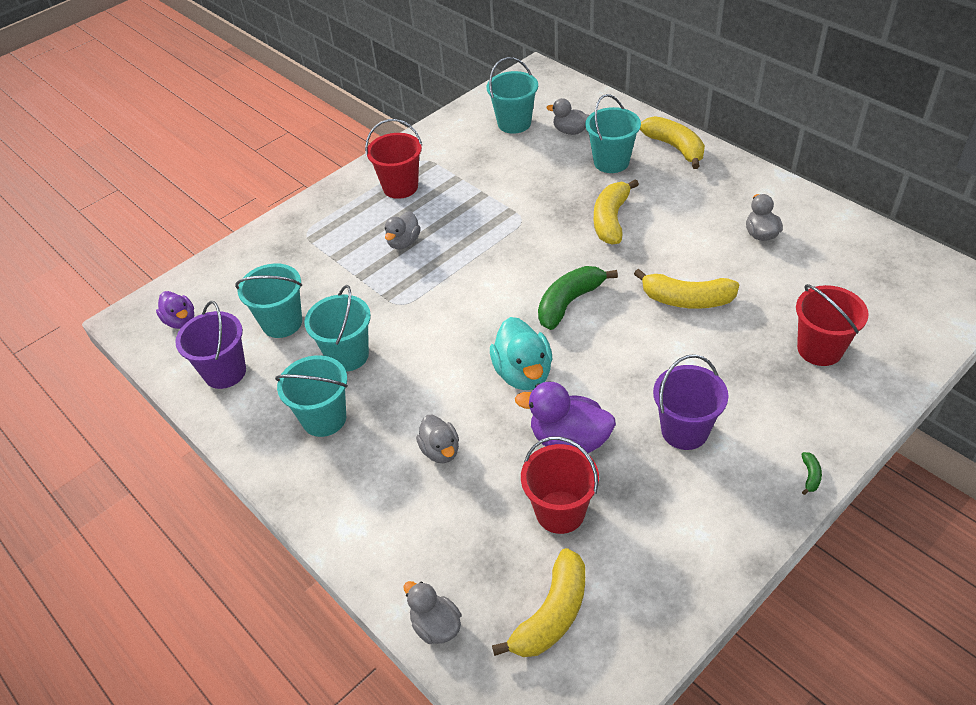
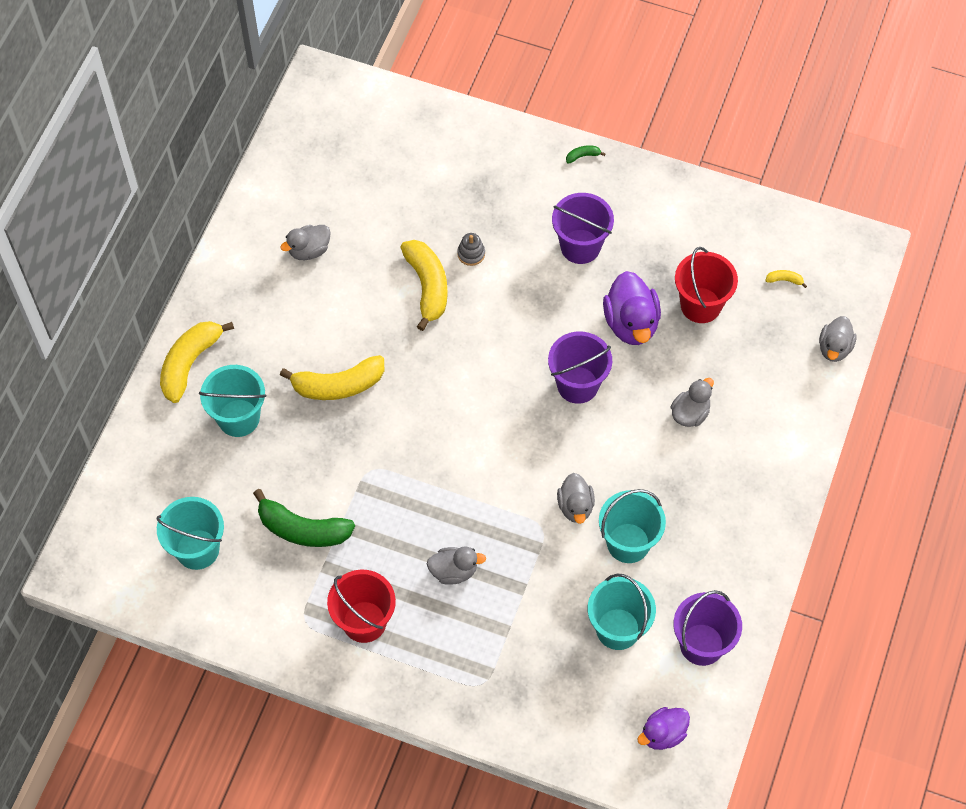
camera: 120 degrees left, 15 degrees up
(181, 321) = (663, 734): purple duck -> purple duck turned 150 degrees counterclockwise
(324, 418) = (706, 523): turquoise bucket -> none
(523, 373) = (577, 385): turquoise duck -> purple bucket
(552, 614) = (784, 280): yellow banana -> yellow banana, size x0.41
(569, 303) = (474, 380): green banana -> green banana (303, 529)
(570, 131) = (193, 481): grey duck -> grey duck (575, 506)
(711, 341) = (471, 254): none -> grey stacking toy
(819, 349) = (445, 175): red bucket -> none

